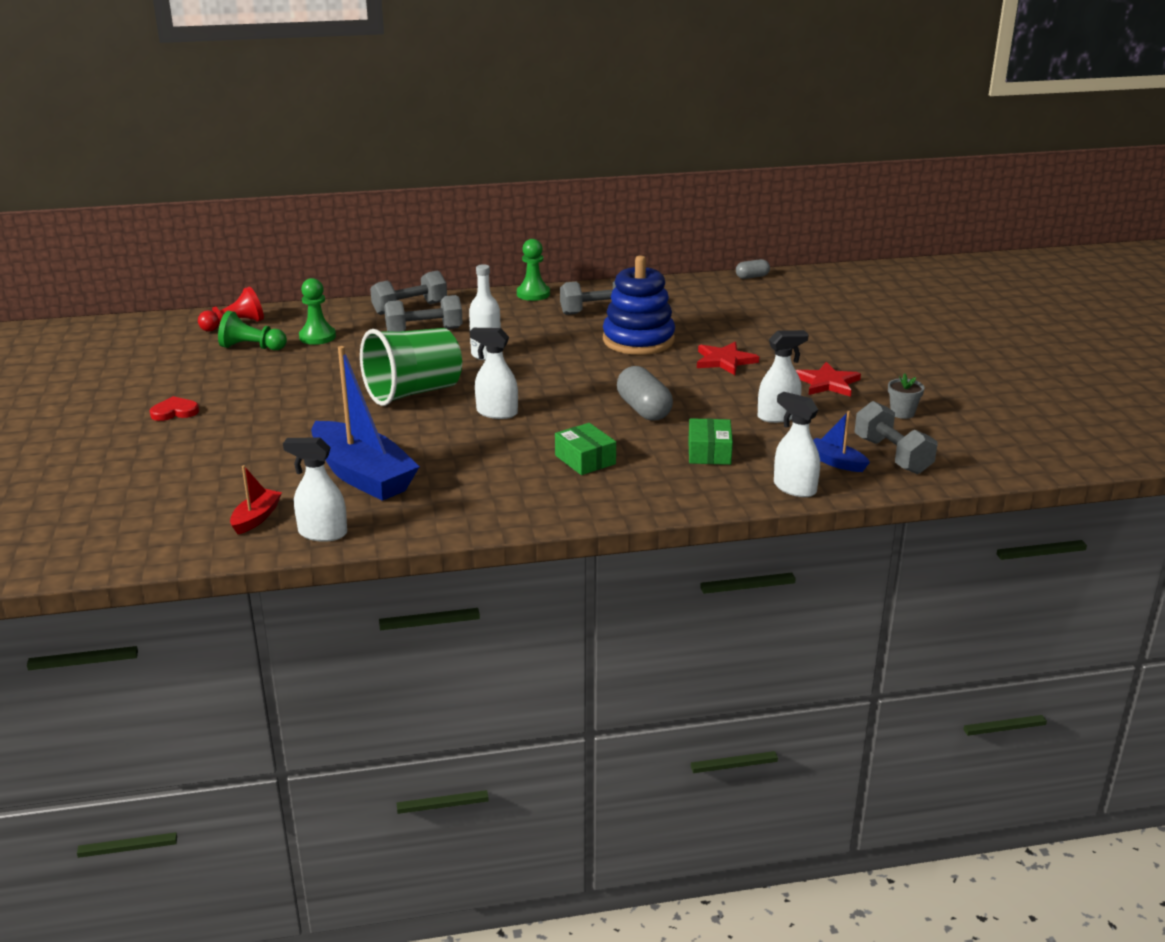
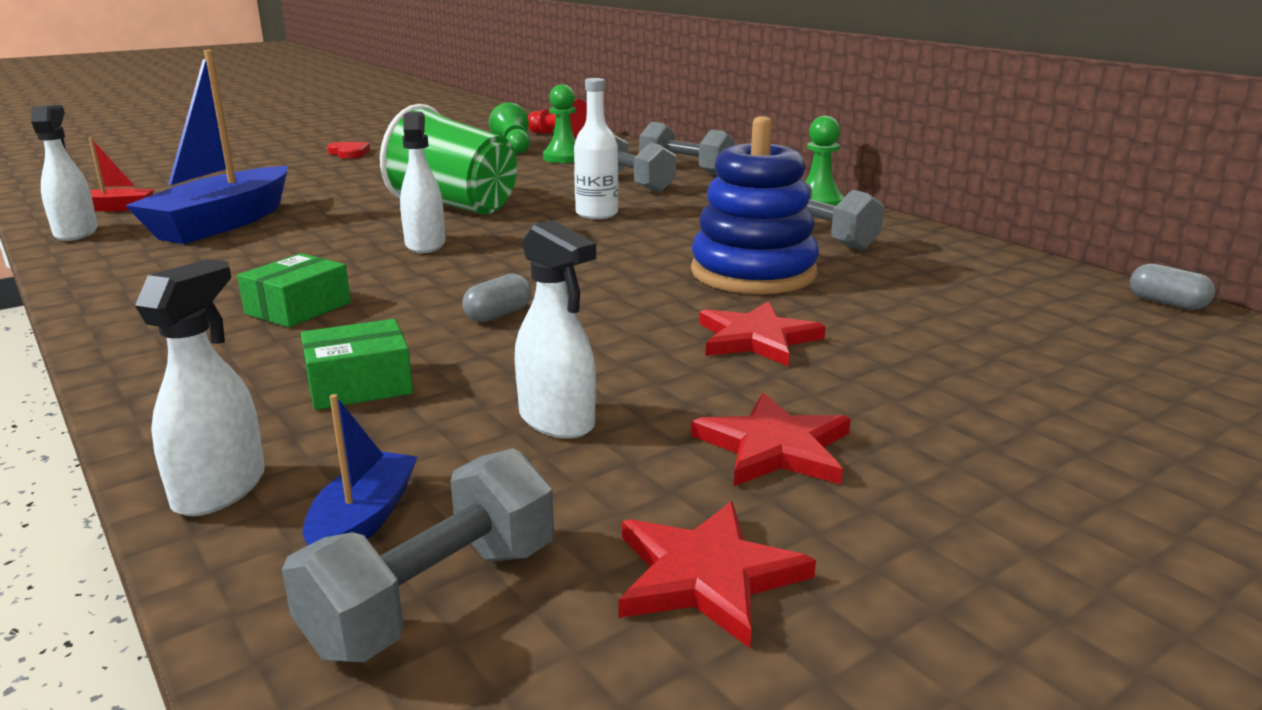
camera: 65 degrees right, 5 degrees down
(644, 409) = (498, 315): grey capsule -> grey capsule, size x0.57
(902, 413) = (707, 576): grey flower pot -> red star

